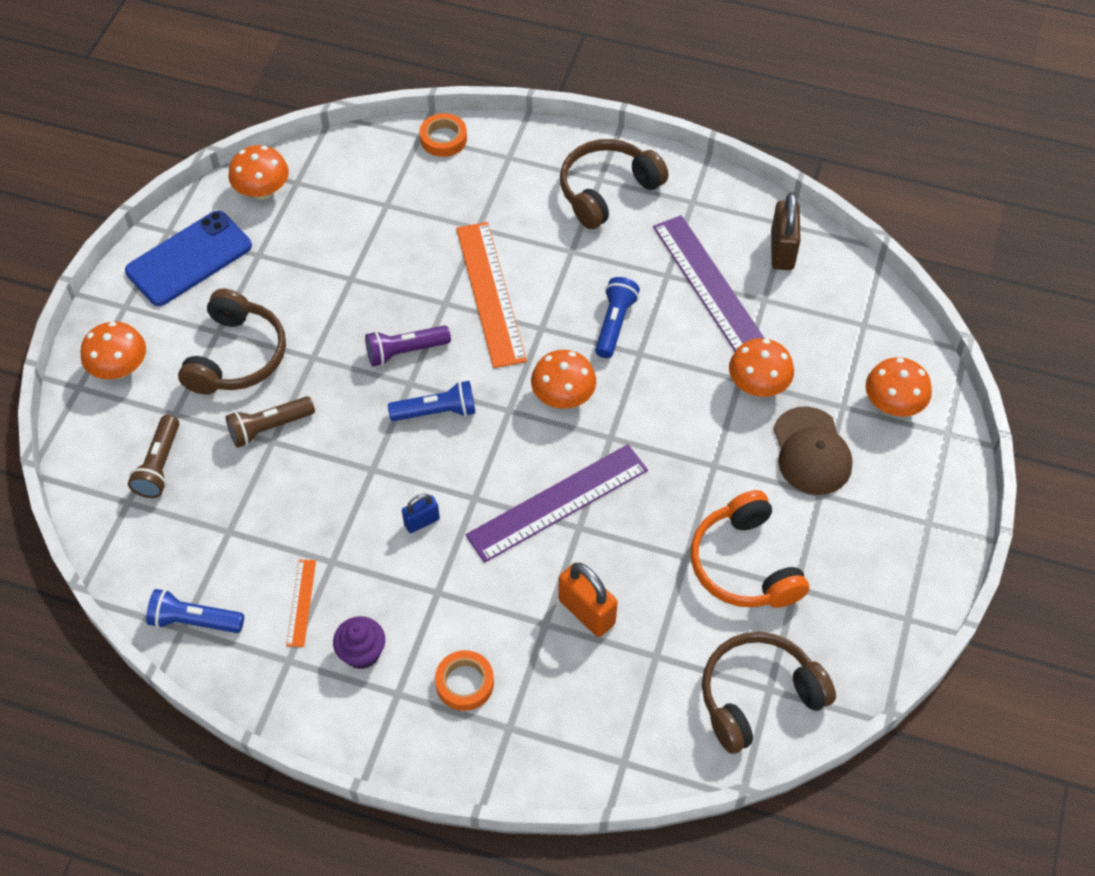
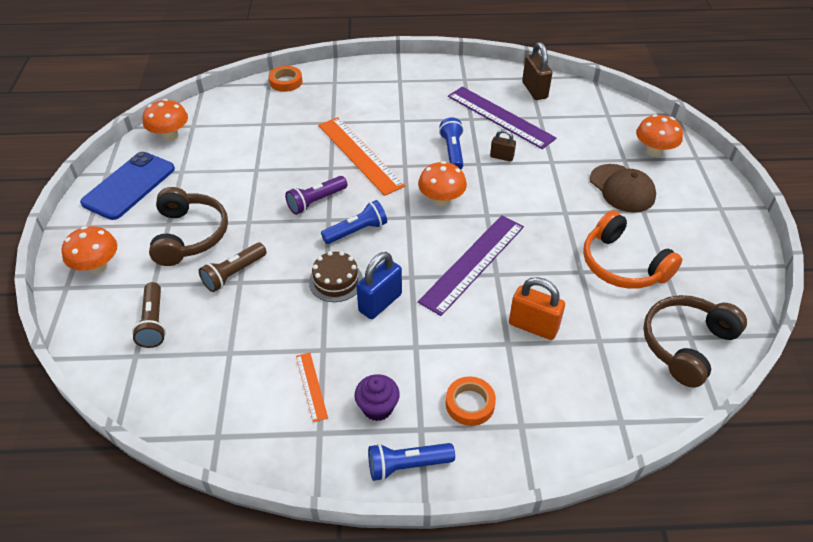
camera: 20 degrees left, 10 degrees down
(194, 621) = (226, 427): blue flashlight -> blue flashlight (407, 465)
(382, 475) = (336, 281): none -> brown cake
(421, 522) = (380, 303): blue padlock -> blue padlock, size x1.69
(607, 191) = (408, 85): brown headphones -> none
(676, 352) = (501, 157): none -> brown padlock
(758, 385) = (565, 162): orange mushroom -> none

